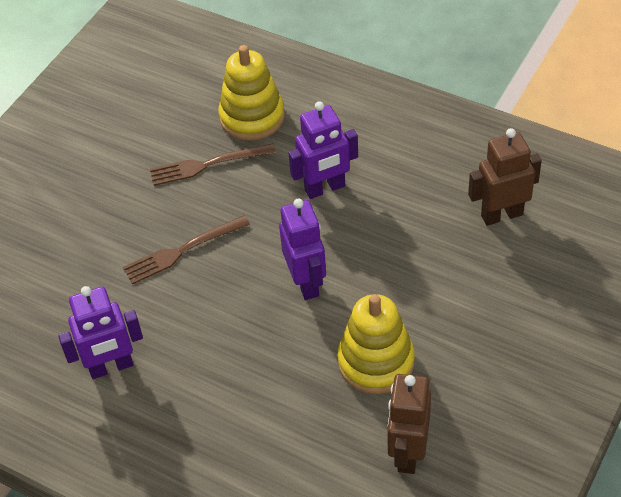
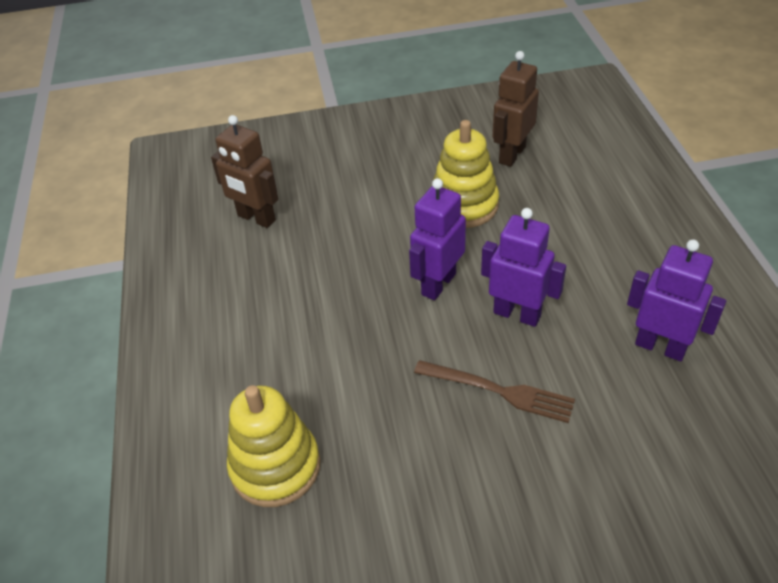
camera: 130 degrees left, 5 degrees down
(207, 165) = (379, 455): brown fork -> none
(325, 188) = (324, 338): purple robot -> purple robot (517, 314)
(408, 453) = (511, 155): brown robot -> brown robot turned 150 degrees clockwise

